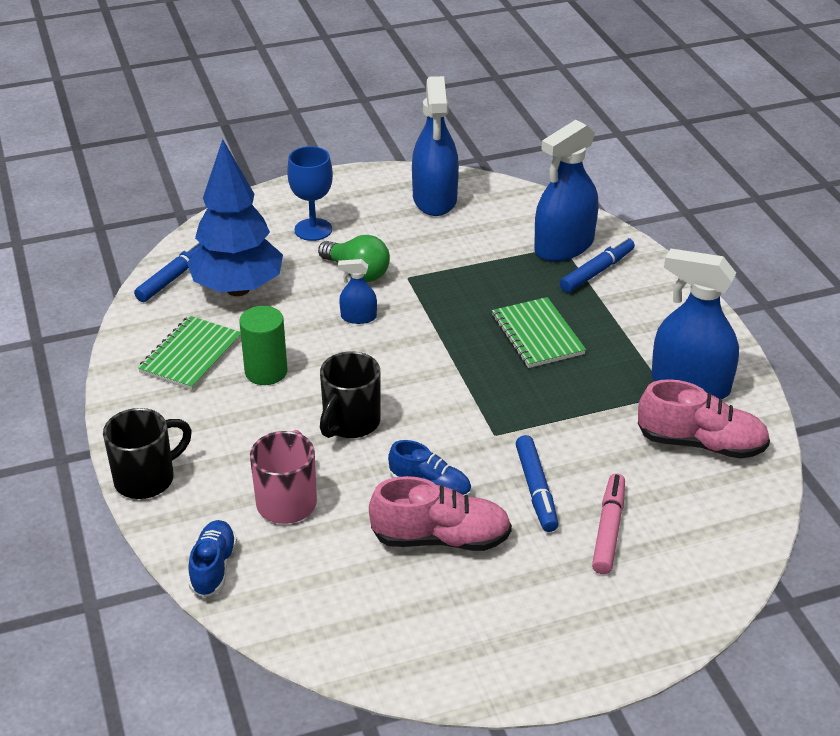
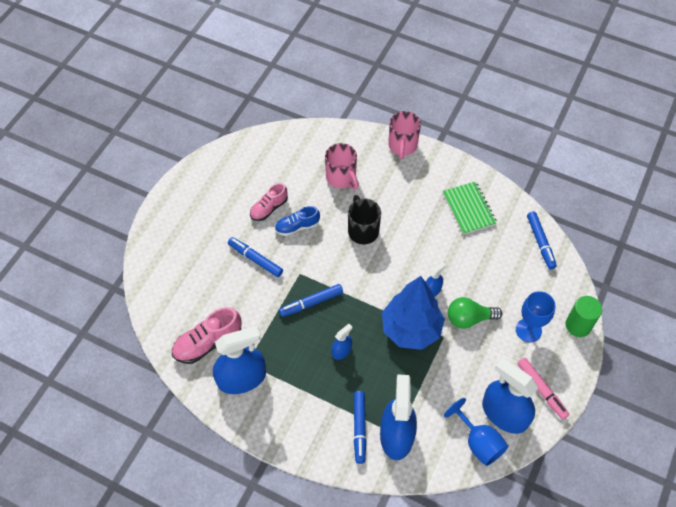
camera: 135 degrees right, 20 degrees up
(147, 479) = (402, 146): black mug -> pink mug
(213, 567) = (333, 135): blue shoe -> none
(238, 289) = (504, 260): blue tree -> blue tree (411, 329)
(266, 372) = (428, 226): green cylinder -> green cylinder (578, 325)
(441, 538) = (269, 208): pink shoe -> pink shoe, size x0.66
(488, 198) = (479, 442): none -> blue goblet
(518, 397) = (311, 303): none -> blue marker
(537, 335) = (341, 351): green notebook -> blue spray bottle
(608, 529) = (209, 263): pink marker -> pink marker (541, 390)

